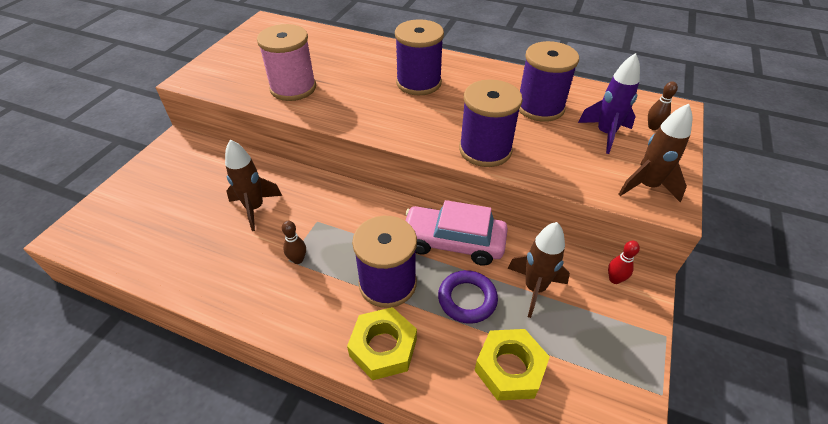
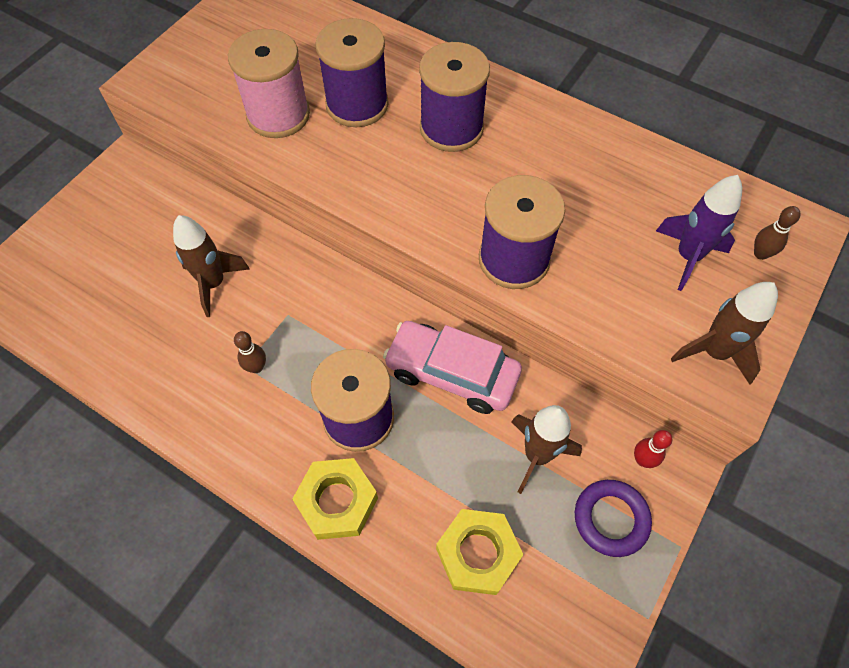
camera: 10 degrees right, 15 degrees up
(467, 299) = (450, 456): purple ring -> purple ring (611, 519)
(540, 107) = (610, 196): purple spool -> purple spool (357, 104)

